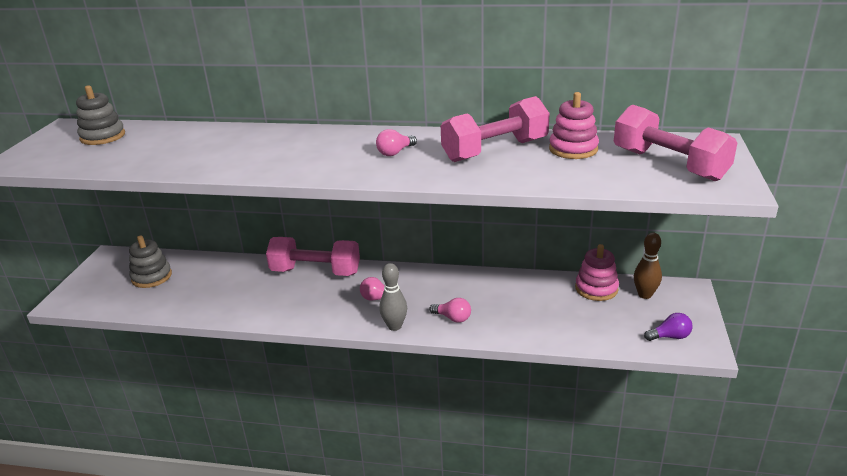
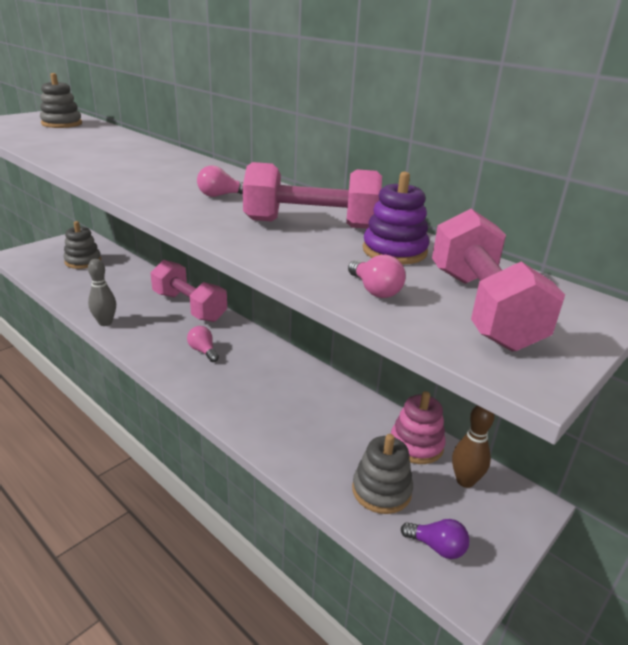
camera: 30 degrees right, 0 degrees up
(394, 326) = (183, 381): grey bowling pin -> grey bowling pin (105, 322)
(453, 318) = (239, 400): pink light bulb -> pink light bulb (375, 290)
(573, 149) = (394, 251): pink stacking toy -> purple stacking toy
(608, 324) = (381, 490): none -> grey stacking toy

